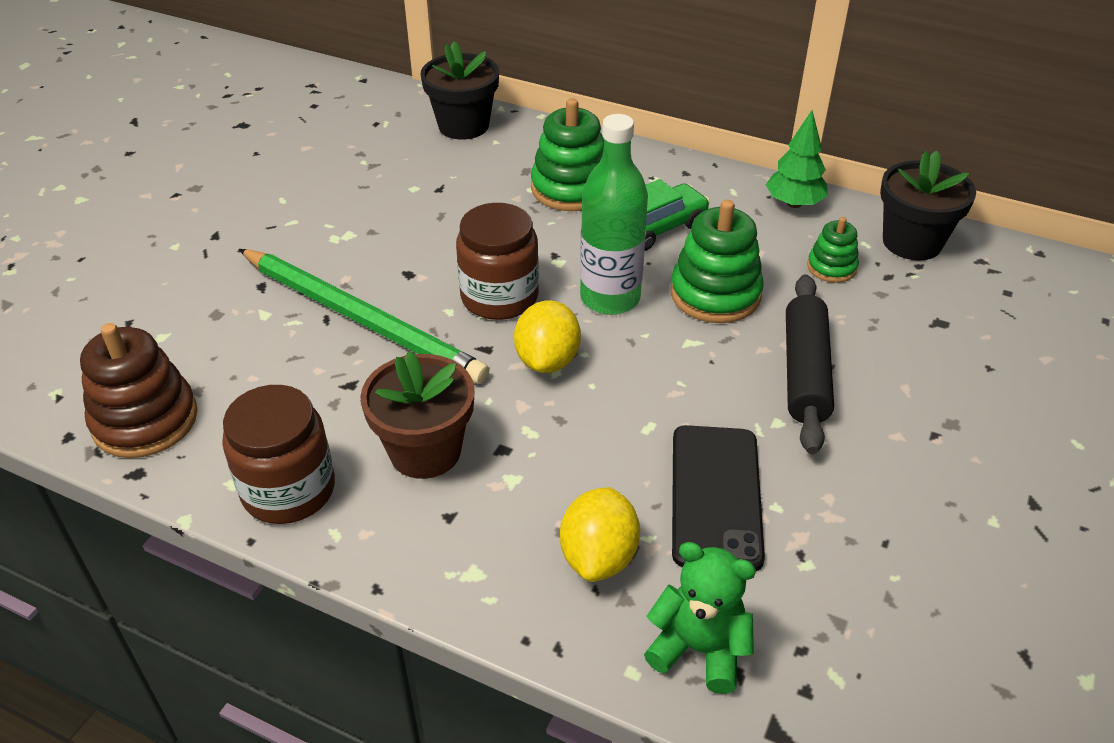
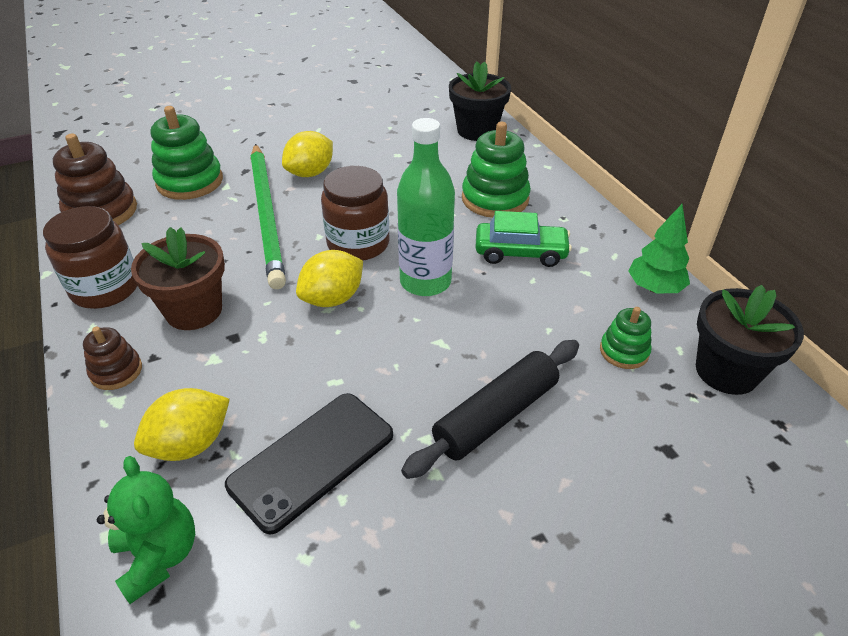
camera: 40 degrees right, 0 degrees up
(345, 252) = (310, 173): none -> yellow lemon
(431, 551) = (116, 371): none -> brown stacking toy
(715, 294) = (502, 319): green stacking toy -> green stacking toy (190, 182)

